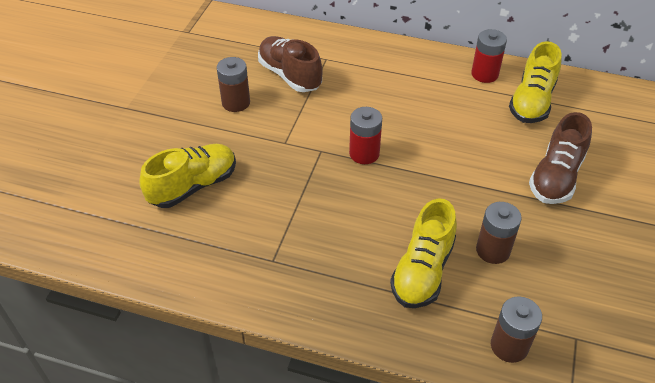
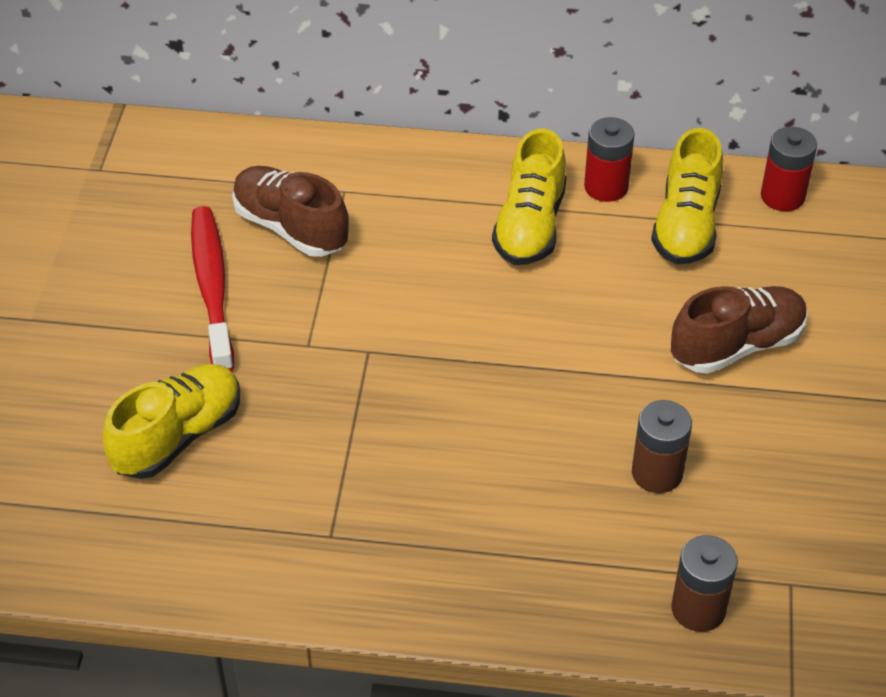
camera: 10 degrees left, 0 degrees up
(236, 102) = (212, 287): brown battery -> red toothbrush
(364, 153) = (437, 347): red battery -> red battery (782, 196)
(422, 271) = (558, 519): yellow shoe -> yellow shoe (530, 226)
(556, 177) = (737, 346): brown shoe -> brown shoe turned 135 degrees counterclockwise

